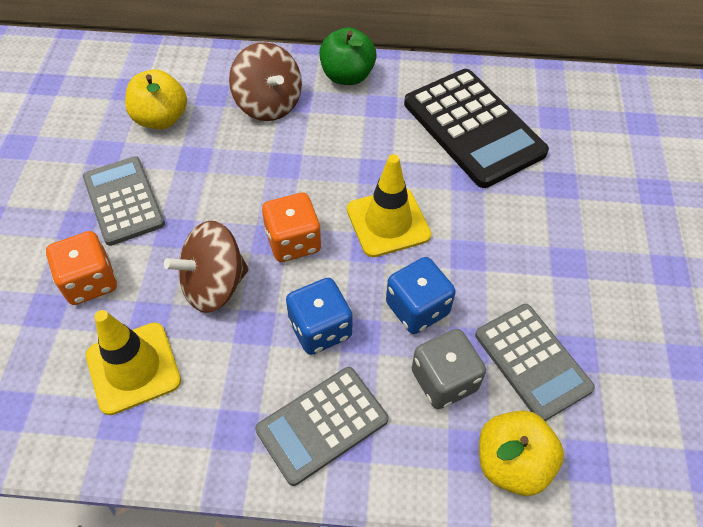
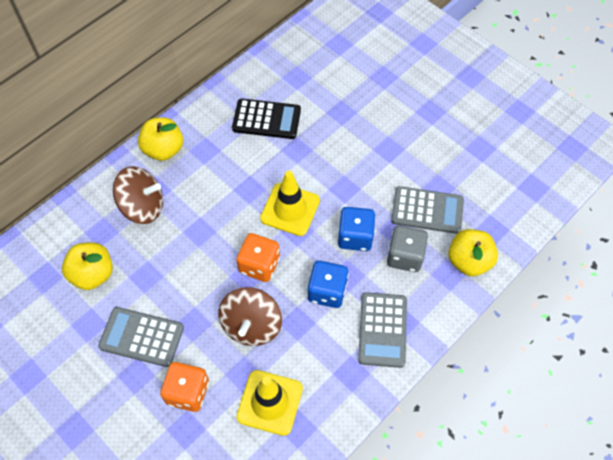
camera: 50 degrees left, 5 degrees up
(347, 76) = (163, 149): green apple -> yellow apple
(473, 128) = (266, 119): black calculator -> black calculator, size x0.65

